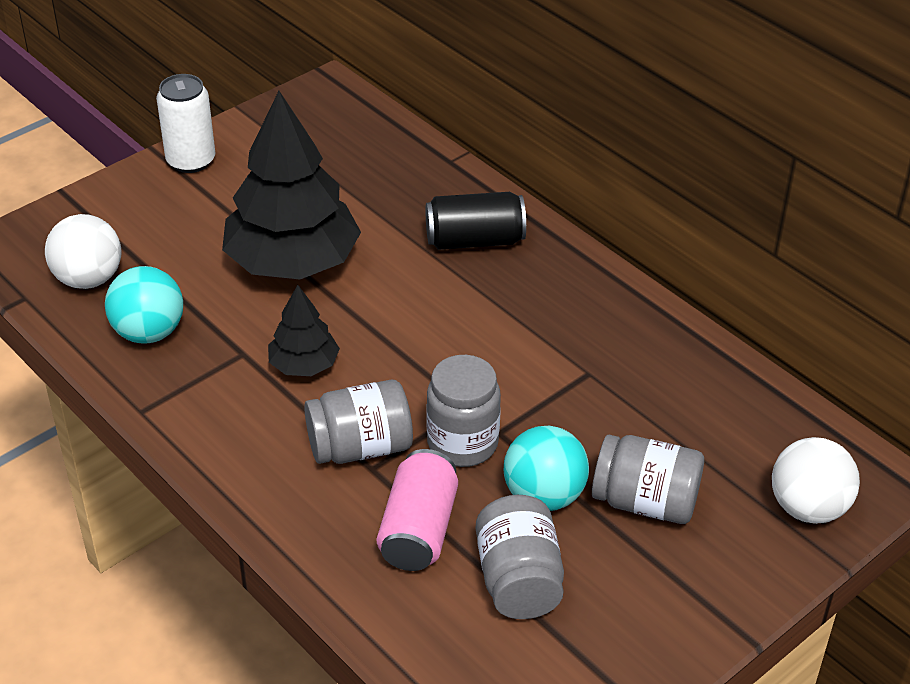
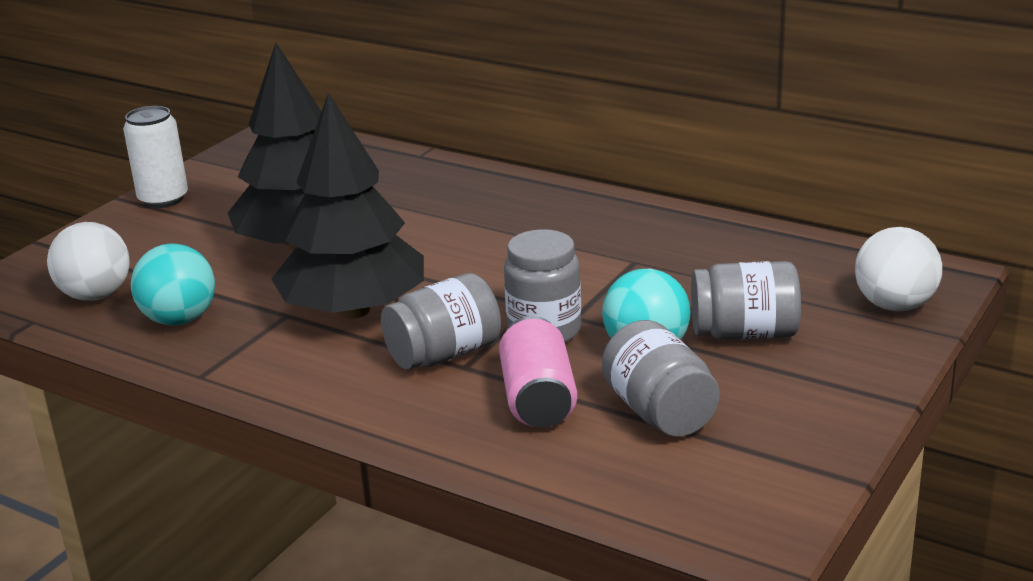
camera: 15 degrees left, 15 degrees down
(304, 365) = (354, 310): black tree -> black tree, size x2.04
(474, 240) = (473, 199): black can -> none

